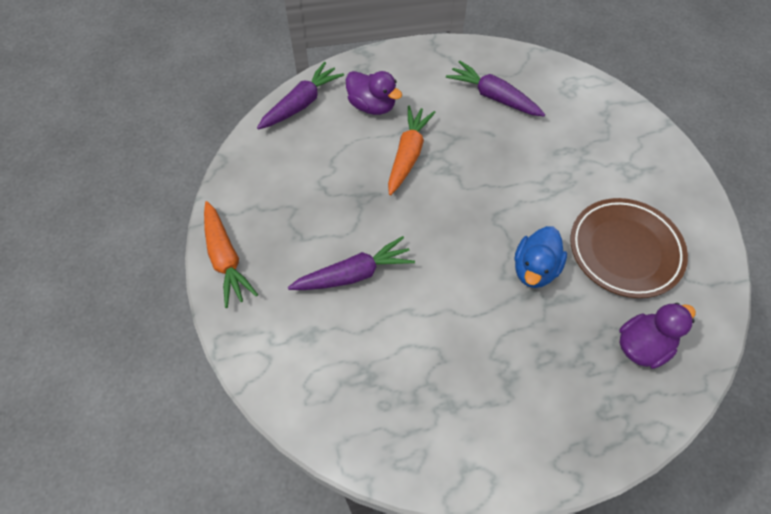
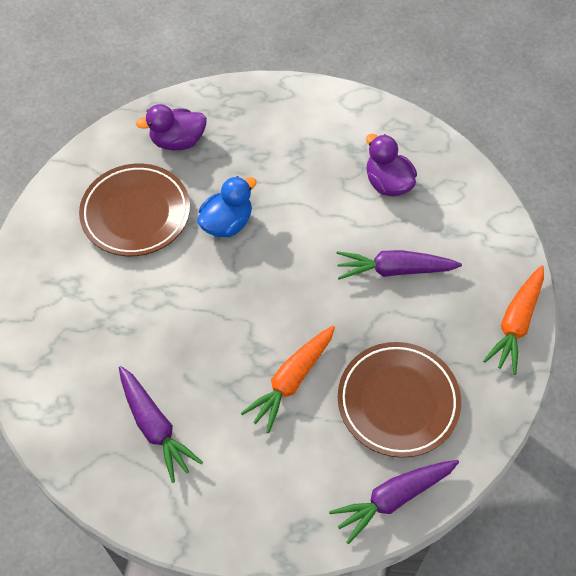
camera: 160 degrees left, 0 degrees up
(225, 258) = (516, 323): orange carrot -> orange carrot turned 150 degrees counterclockwise
(316, 165) = (398, 401): none -> brown plate
(372, 106) = (307, 464): purple duck -> purple duck (388, 183)

